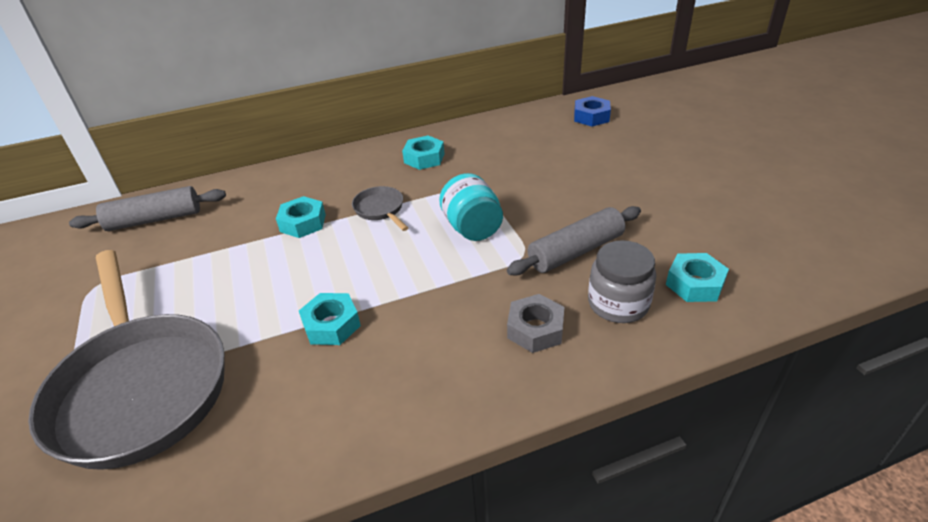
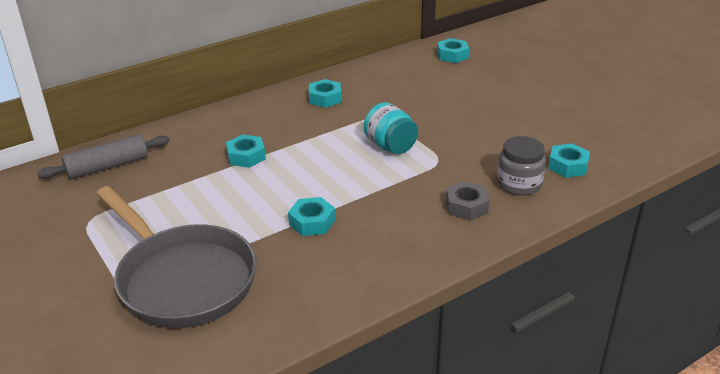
camera: 15 degrees left, 5 degrees down
(380, 209) = (308, 140): grey pan -> none
(575, 251) = (476, 154): grey rolling pin -> none
(591, 117) = (452, 55): blue nut -> turquoise nut

